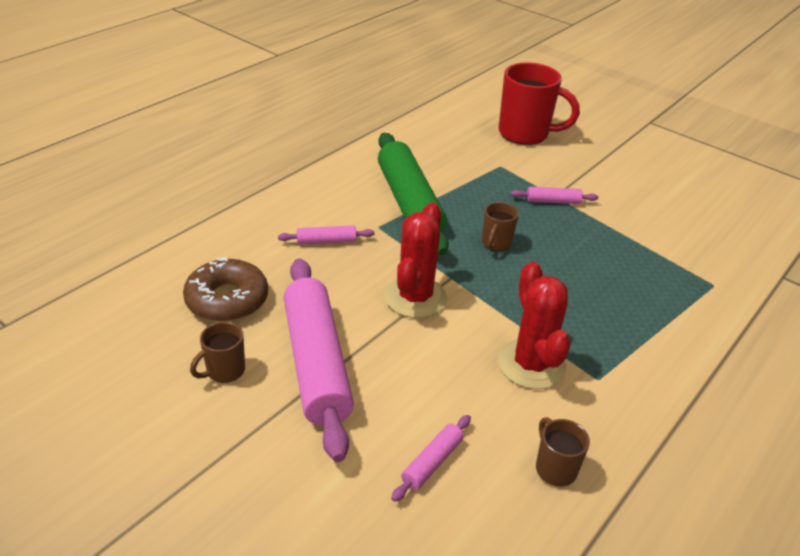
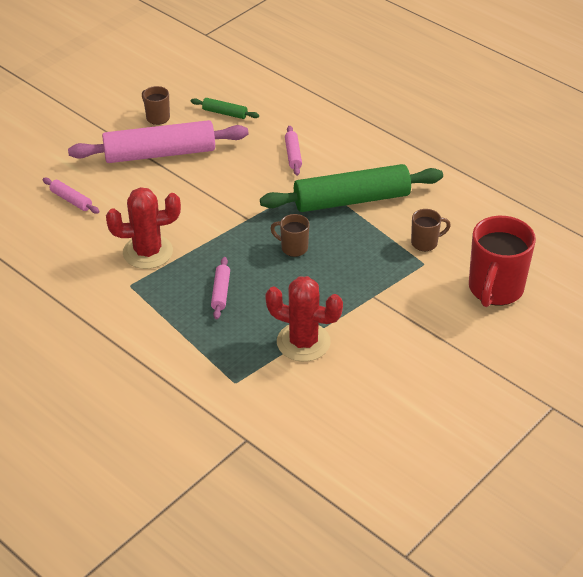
camera: 95 degrees right, 5 degrees up
(227, 300) = (224, 113): brown donut -> green rolling pin
(415, 297) = (224, 199): red cactus -> red cactus (303, 342)
(553, 201) = (363, 293): pink rolling pin -> pink rolling pin (220, 292)
(555, 468) = (56, 252): brown mug -> brown mug (425, 243)

